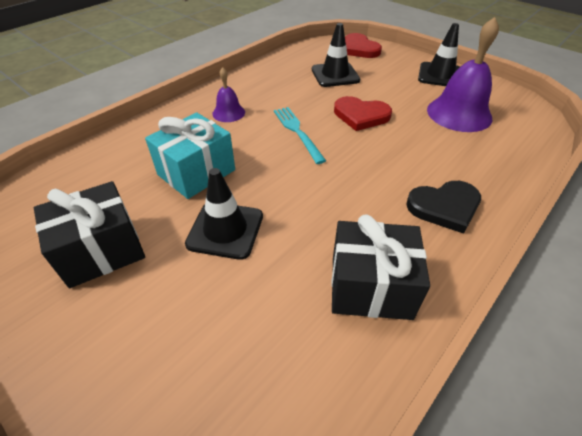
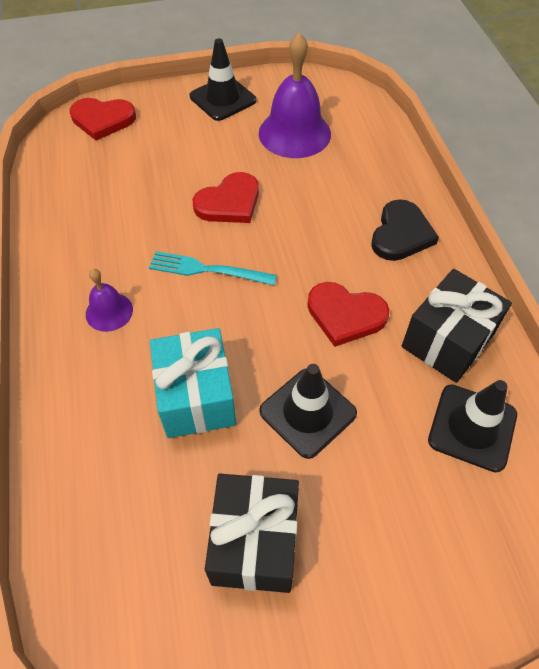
camera: 55 degrees left, 10 degrees up
(329, 211) = (345, 315): none -> red heart
(335, 75) = (133, 174): black traffic cone -> black traffic cone (472, 427)

